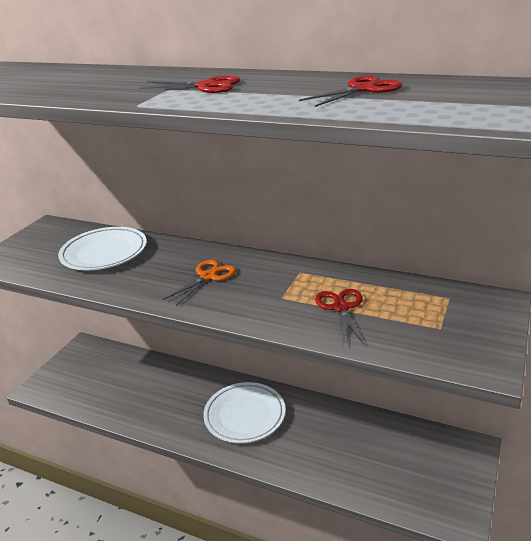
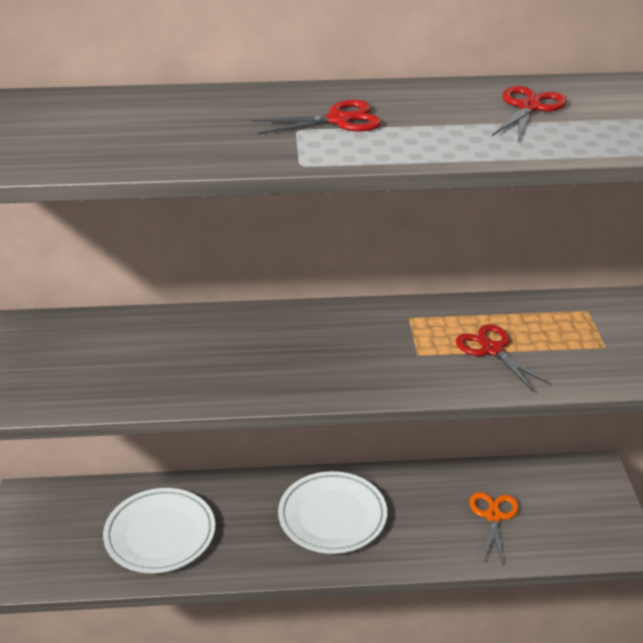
camera: 30 degrees left, 5 degrees up
(104, 253) = (127, 350): white plate -> white plate (160, 534)
(208, 276) = (305, 349): orange scissors -> orange scissors (493, 516)

